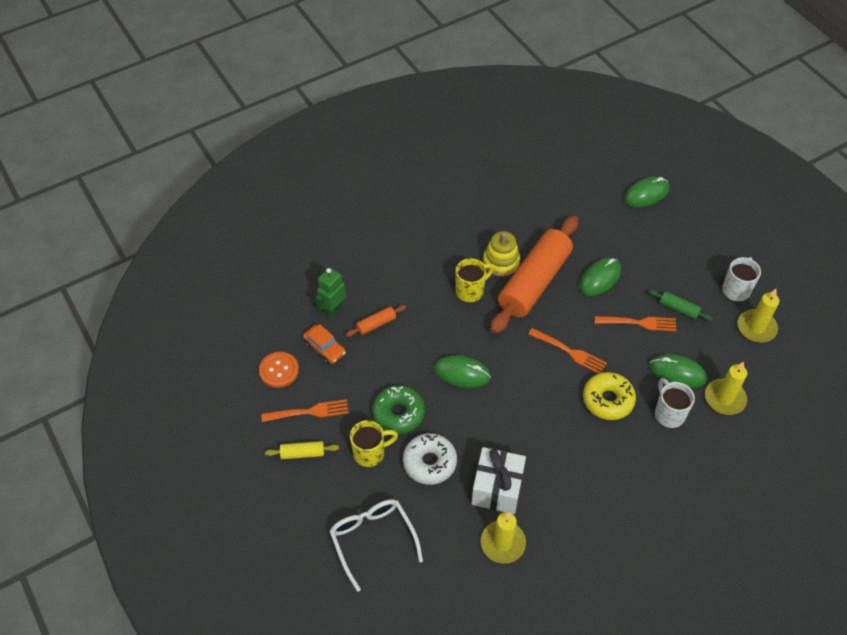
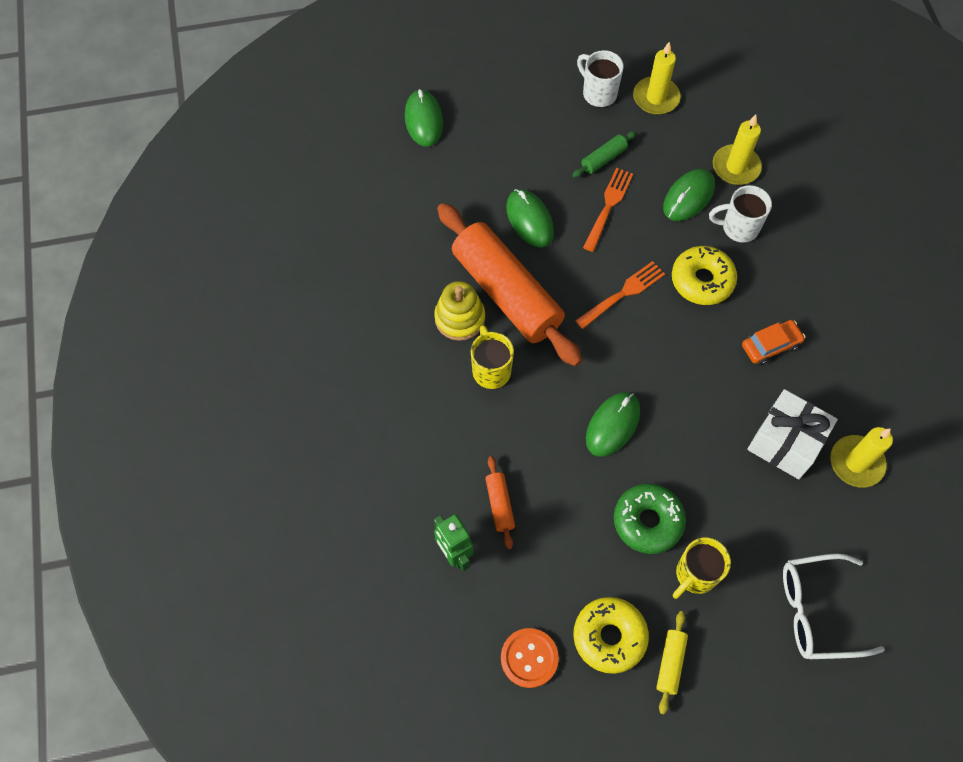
camera: 70 degrees left, 10 degrees up
(308, 412) = (609, 637): orange fork -> yellow donut
(325, 348) = (514, 584): orange car -> orange car (770, 345)
(370, 453) = (695, 575): yellow mug -> yellow mug turned 135 degrees counterclockwise
(429, 462) = (728, 507): white donut -> none

